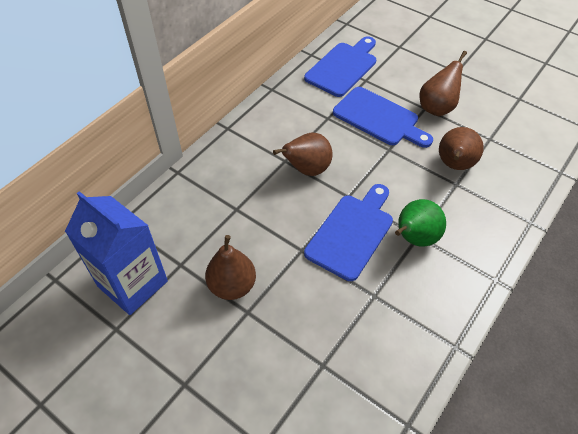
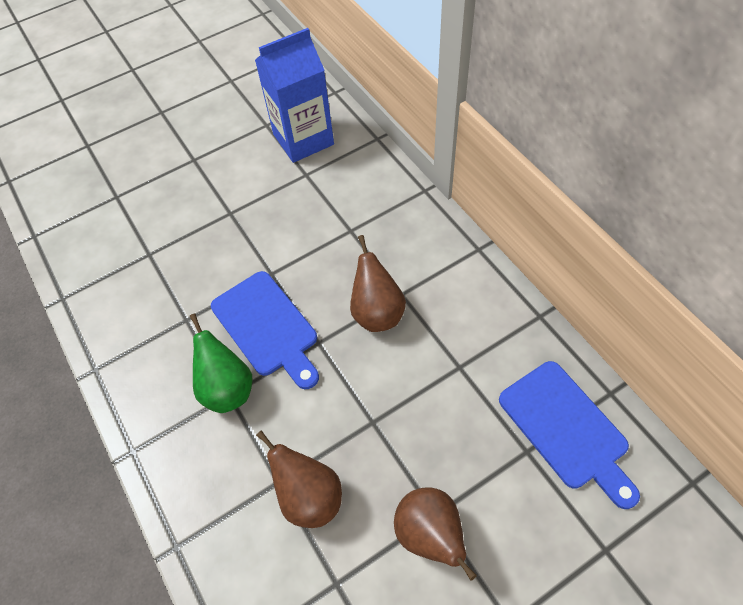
camera: 115 degrees right, 5 degrees up
(232, 286) = (262, 207): brown pear -> none
(379, 118) = (436, 434): blue cutting board -> none

